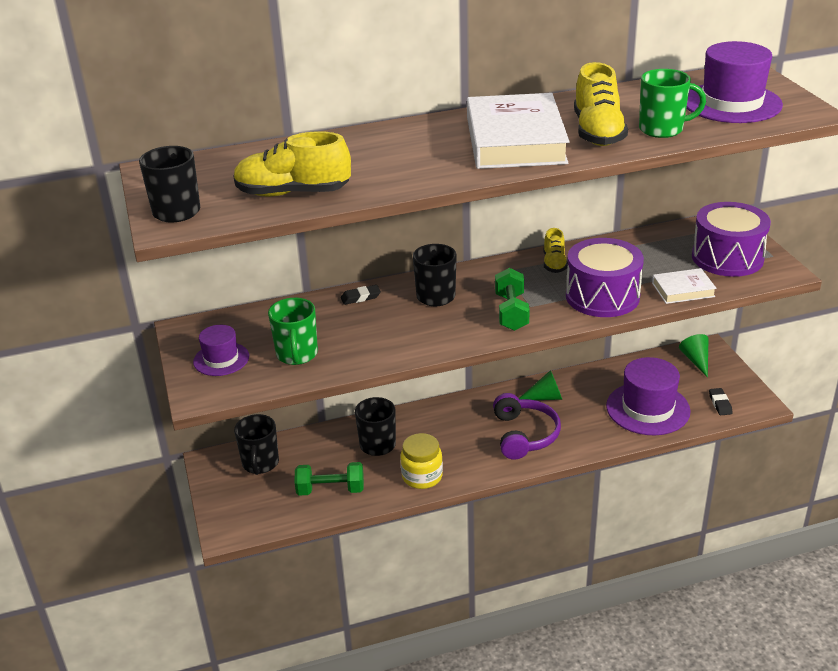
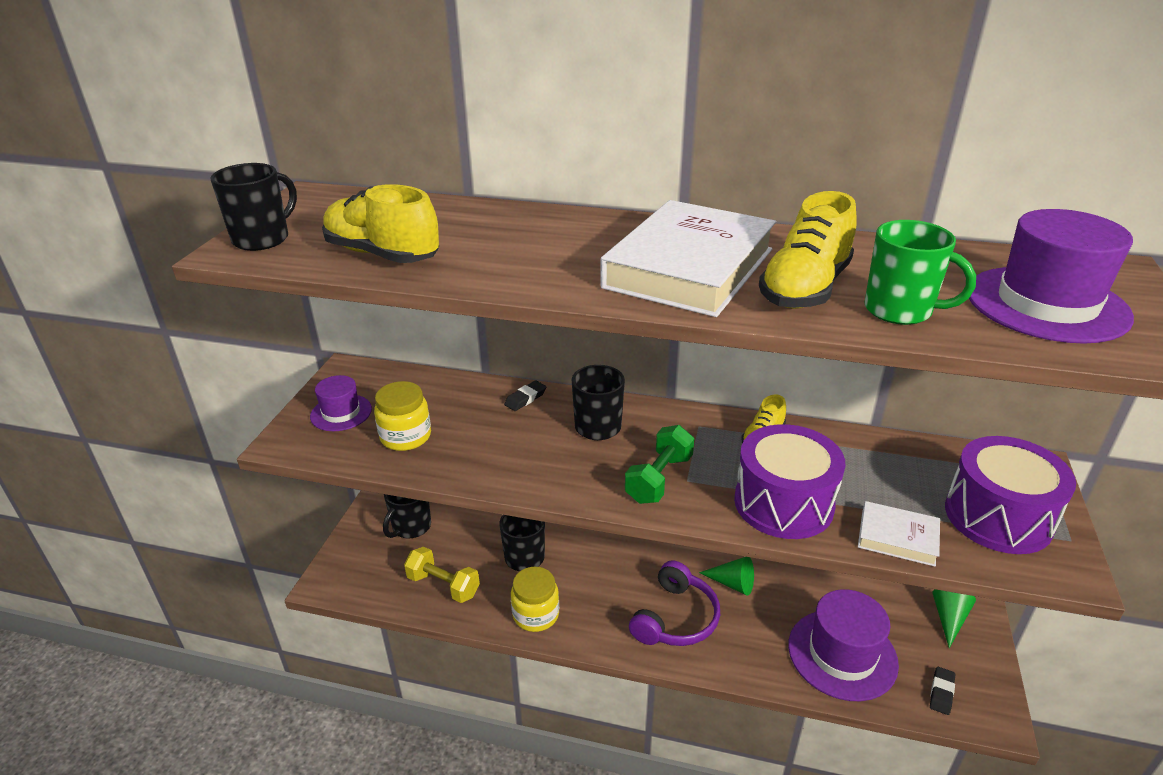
camera: 30 degrees right, 0 degrees up
(297, 355) = (406, 437): green mug -> yellow jar
(330, 490) = (443, 585): green dumbbell -> yellow dumbbell
(360, 297) = (525, 398): black eraser -> black eraser turned 60 degrees counterclockwise

